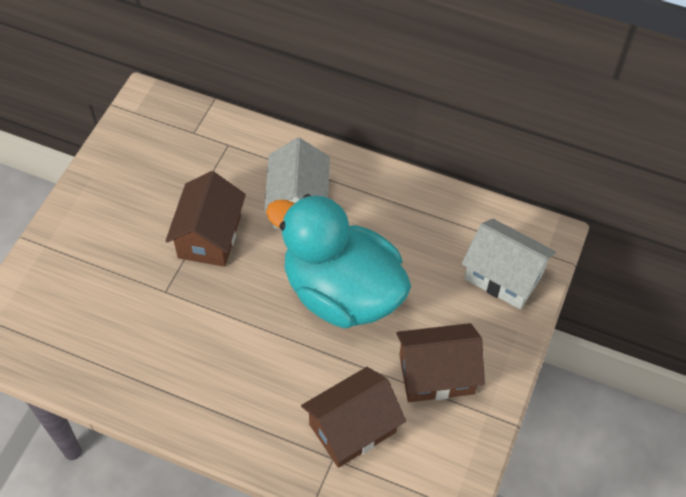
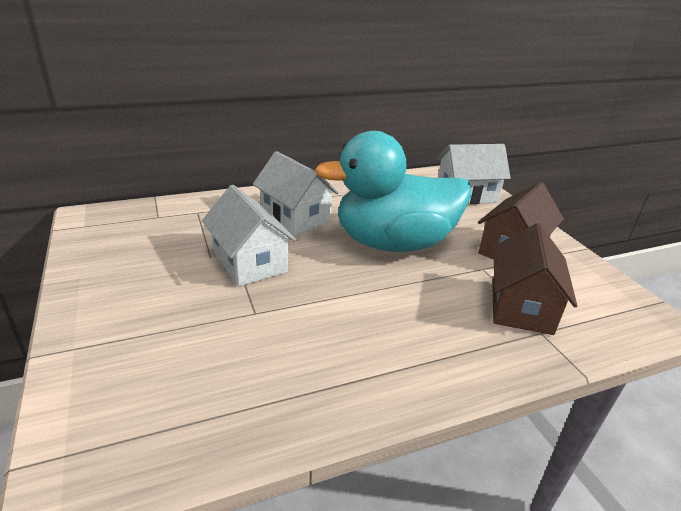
camera: 45 degrees left, 25 degrees down
(209, 236) = (249, 262): brown house -> white house

